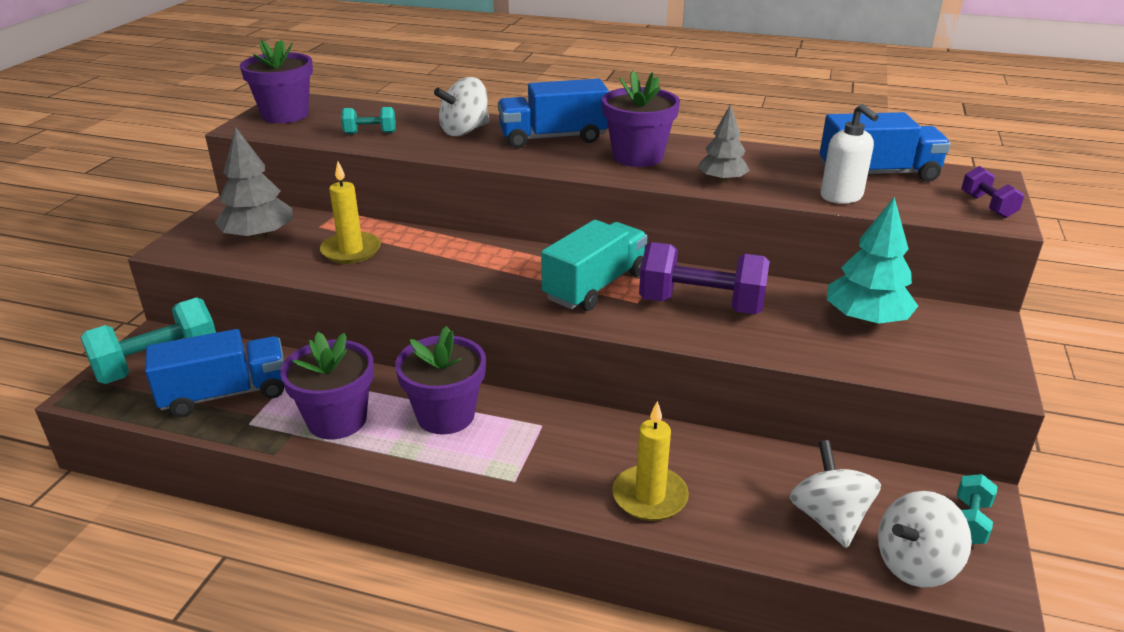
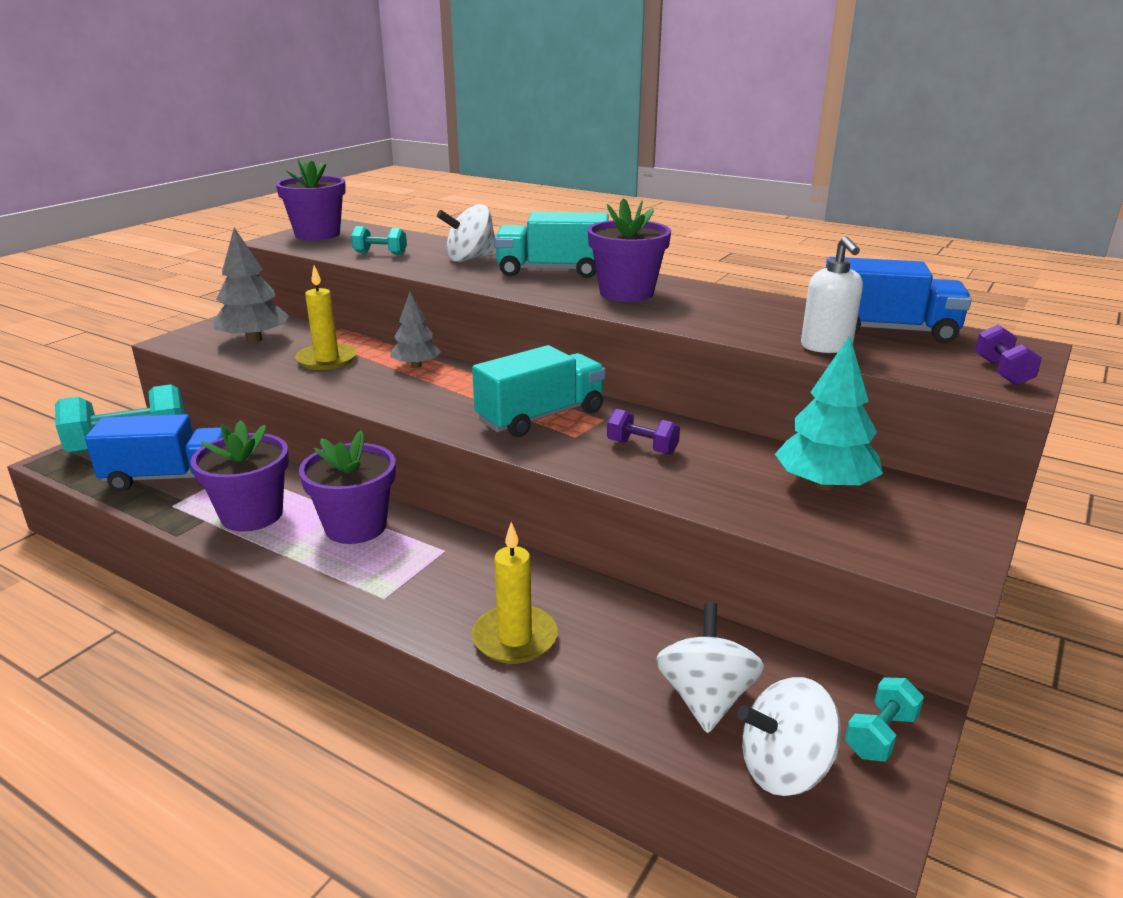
camera: 15 degrees right, 5 degrees down
(553, 138) = (552, 271): blue truck -> turquoise truck
(701, 305) = (642, 447): purple dumbbell -> purple dumbbell, size x0.50
(722, 180) = (700, 320): grey tree -> grey tree (416, 365)

